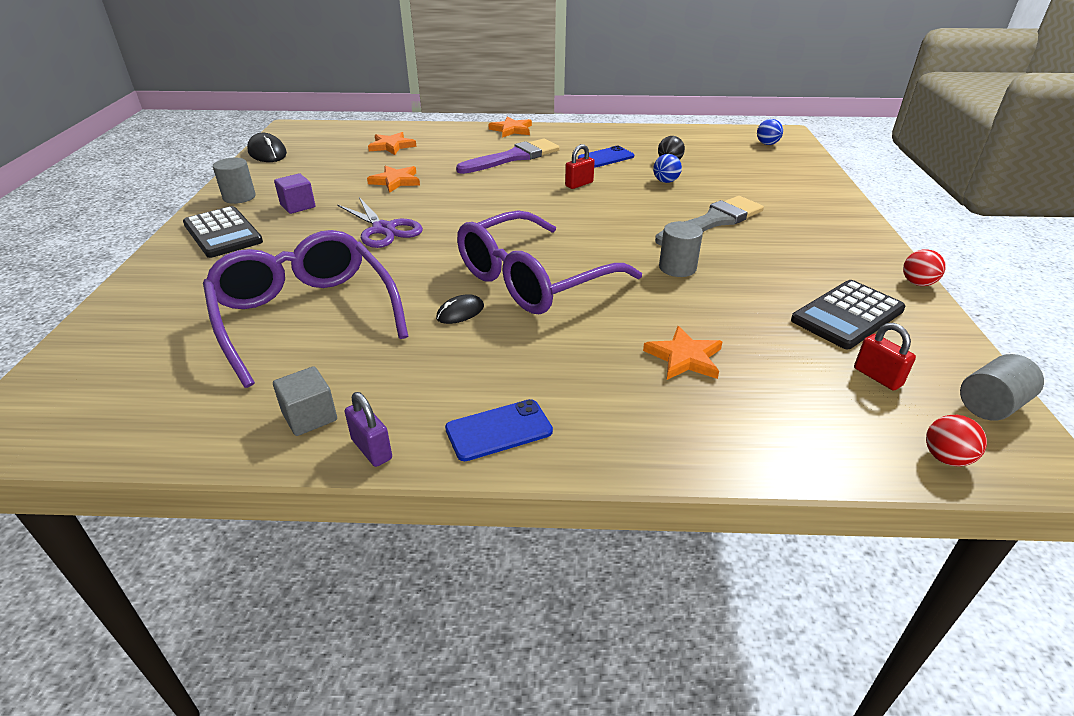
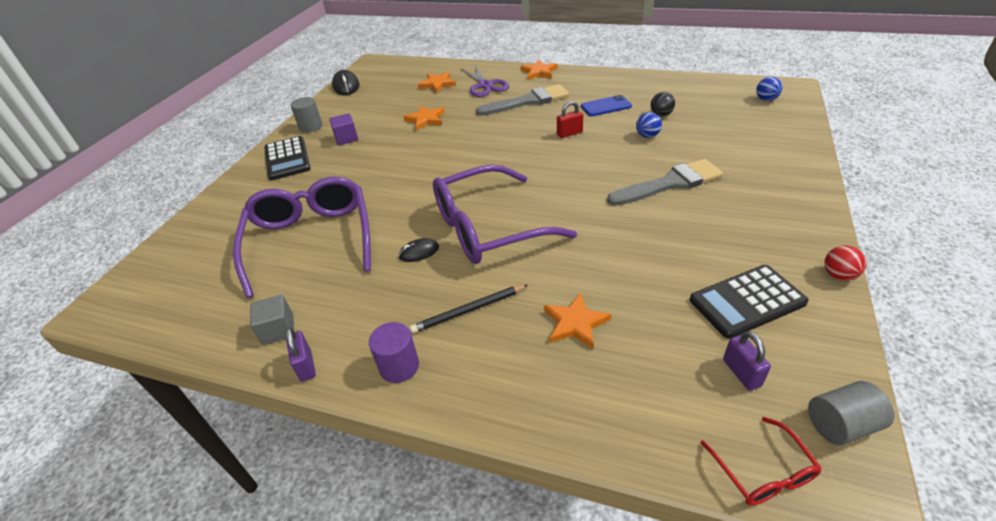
camera: 20 degrees right, 5 degrees up
(384, 229) = (397, 166): purple scissors -> purple scissors (485, 85)
(498, 430) = (399, 366): blue phone -> purple cylinder
(513, 157) = (527, 101): purple brush -> grey brush
(555, 362) = (469, 310): none -> black pencil
(677, 268) = (613, 230): grey cylinder -> none
(877, 377) = (741, 373): red padlock -> purple padlock
(946, 458) = (762, 472): red ball -> red glasses

